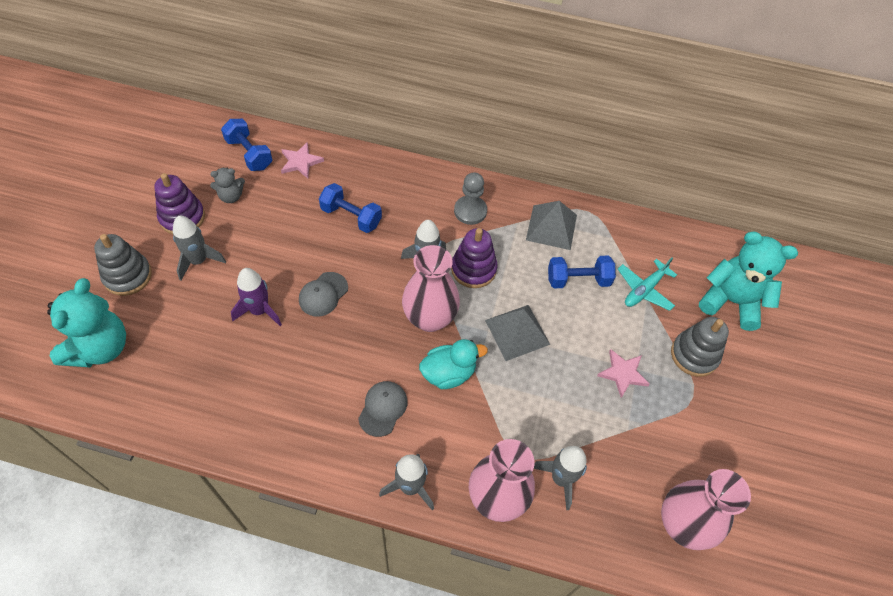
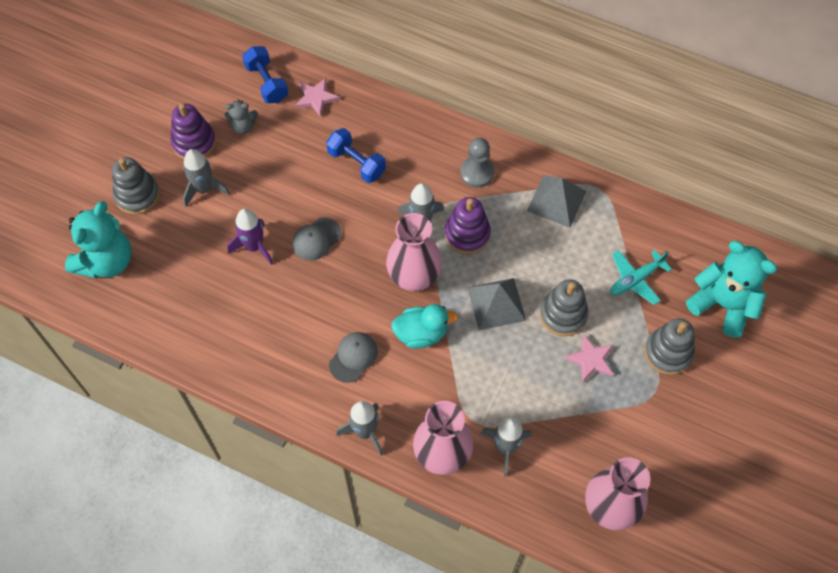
camera: 15 degrees right, 5 degrees up
(578, 280) = (570, 260): blue dumbbell -> none
(585, 333) = (563, 315): none -> grey stacking toy

